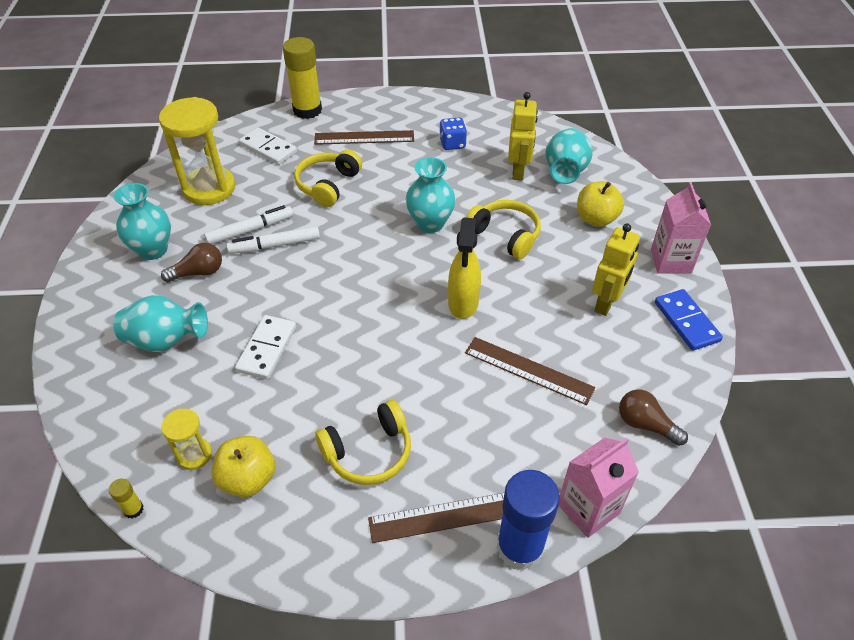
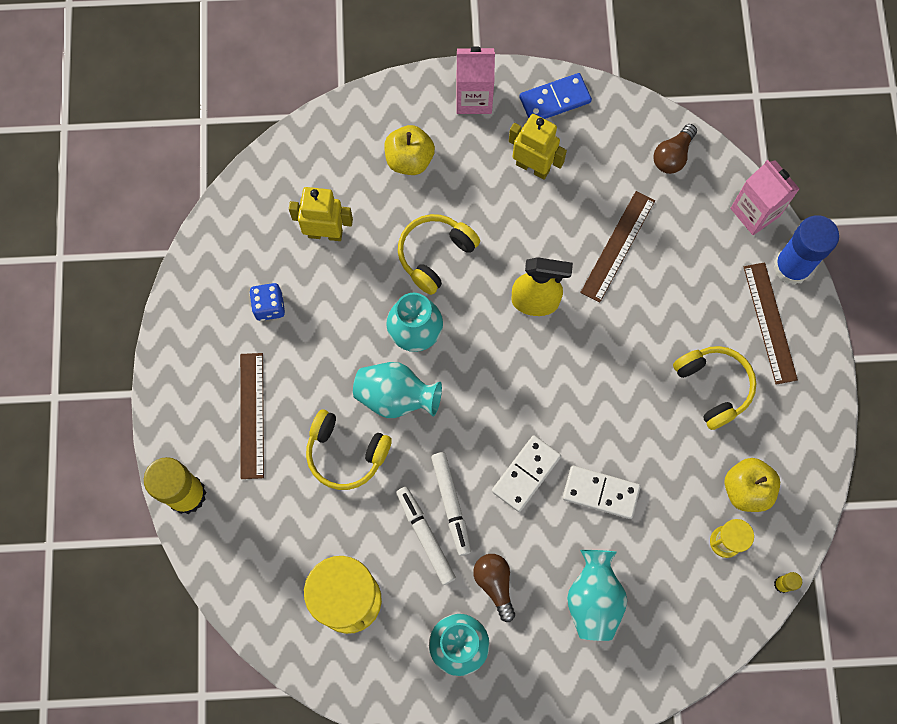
camera: 90 degrees left, 25 degrees up
(268, 148) = (270, 536): white domino -> white domino (526, 474)
(565, 172) = (328, 182): turquoise vase -> turquoise vase (396, 397)

